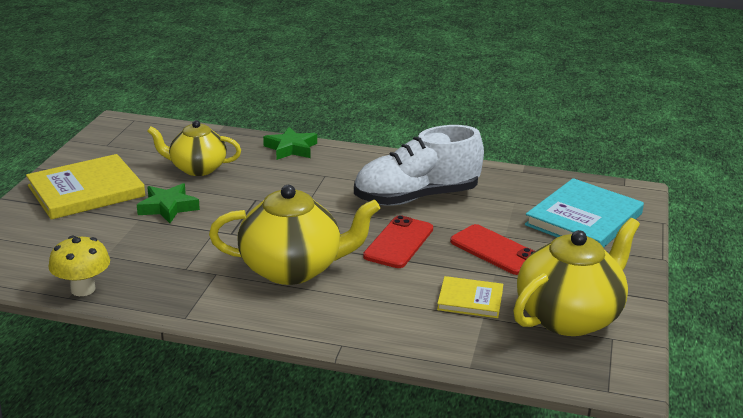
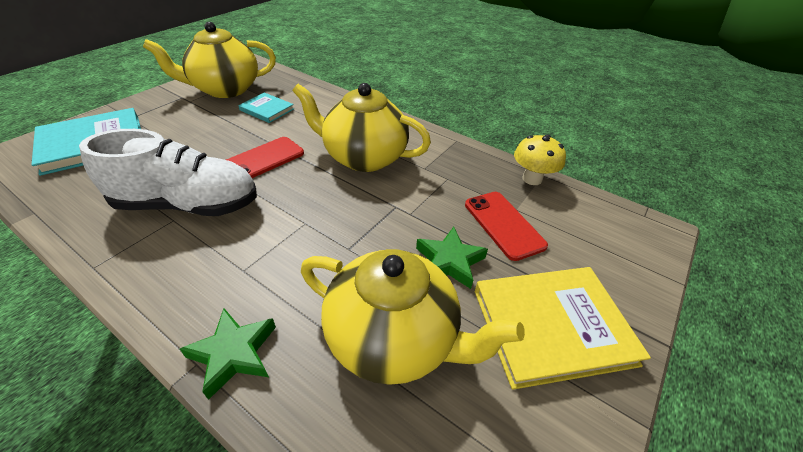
camera: 160 degrees left, 15 degrees up
(197, 168) = (394, 338): yellow teapot -> yellow teapot, size x1.53
(470, 300) = (267, 110): yellow book -> turquoise book
(495, 250) = (202, 136): red phone -> red phone (503, 225)

